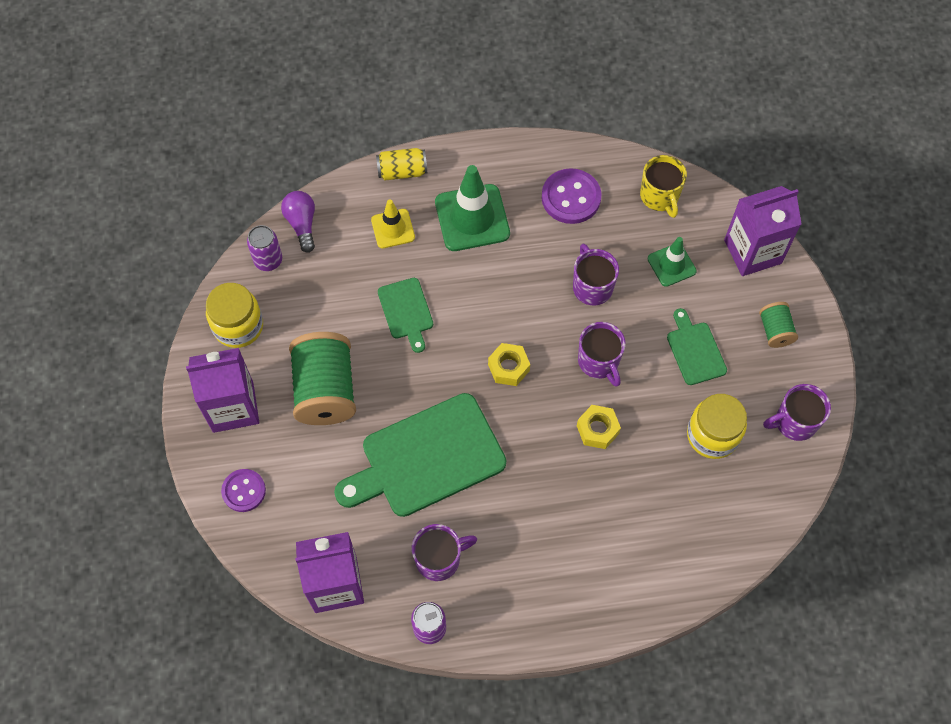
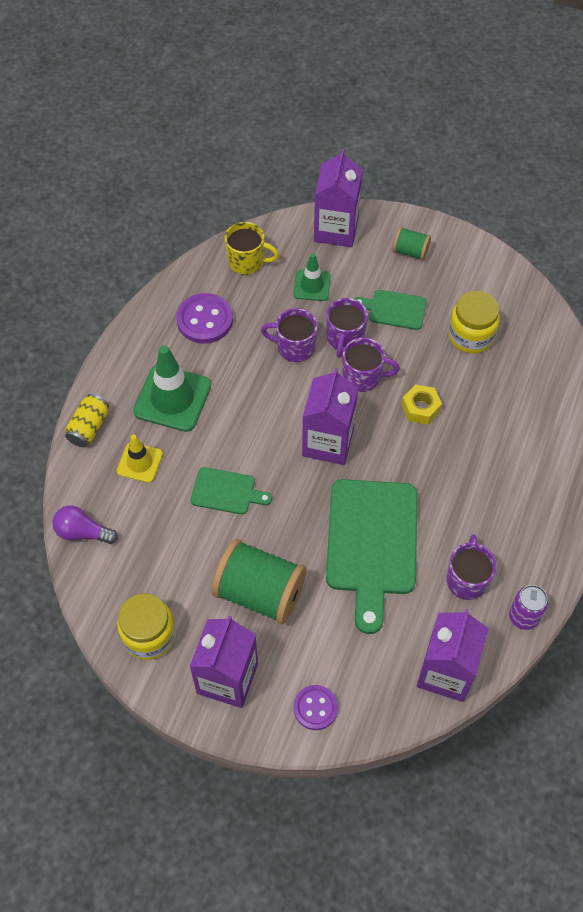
camera: 60 degrees left, 5 degrees down
(268, 260) = (100, 578): purple can -> none
(508, 367) = (328, 442): yellow nut -> purple carton
(794, 422) = (490, 280): purple mug -> purple mug (345, 339)

